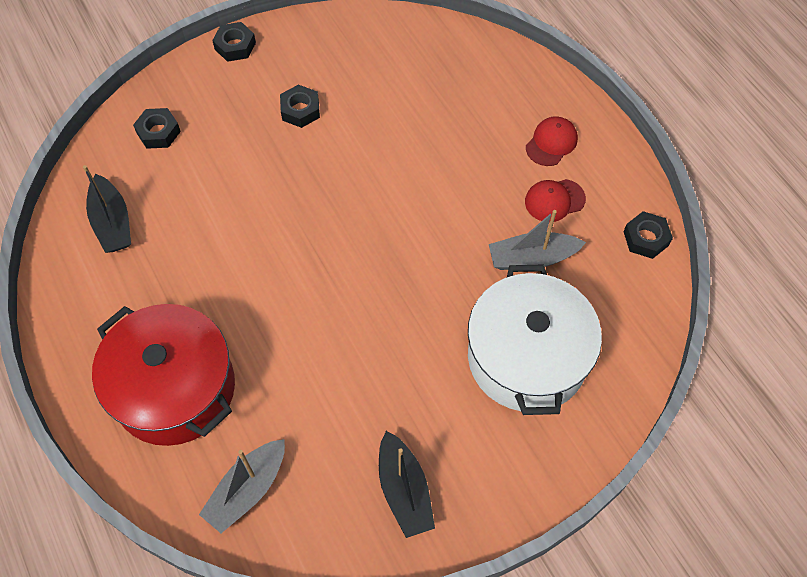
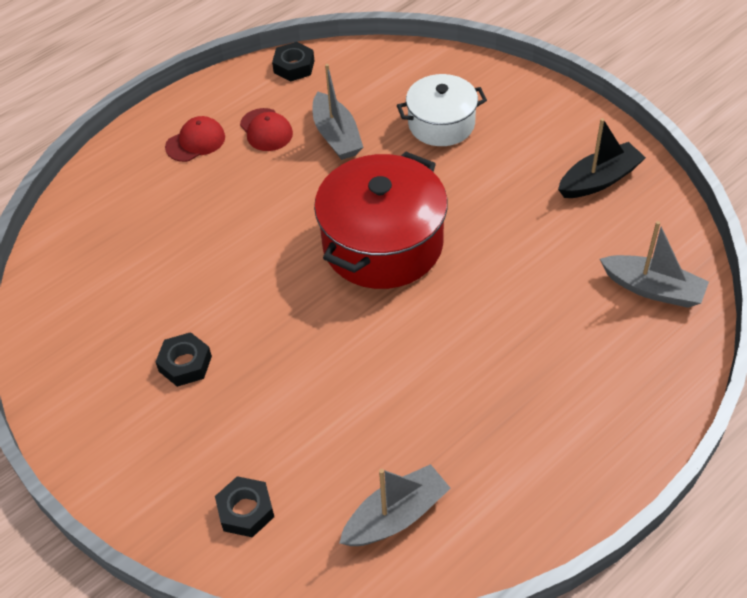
camera: 100 degrees left, 10 degrees down
(112, 222) = (395, 516): black boat -> grey boat
(175, 389) = (580, 379): red pot -> red pot (383, 244)
(235, 46) = (86, 465): black nut -> none
(527, 357) = (441, 124): white pot -> white pot, size x0.60
(551, 143) = (195, 142): red cap -> red cap turned 120 degrees clockwise

